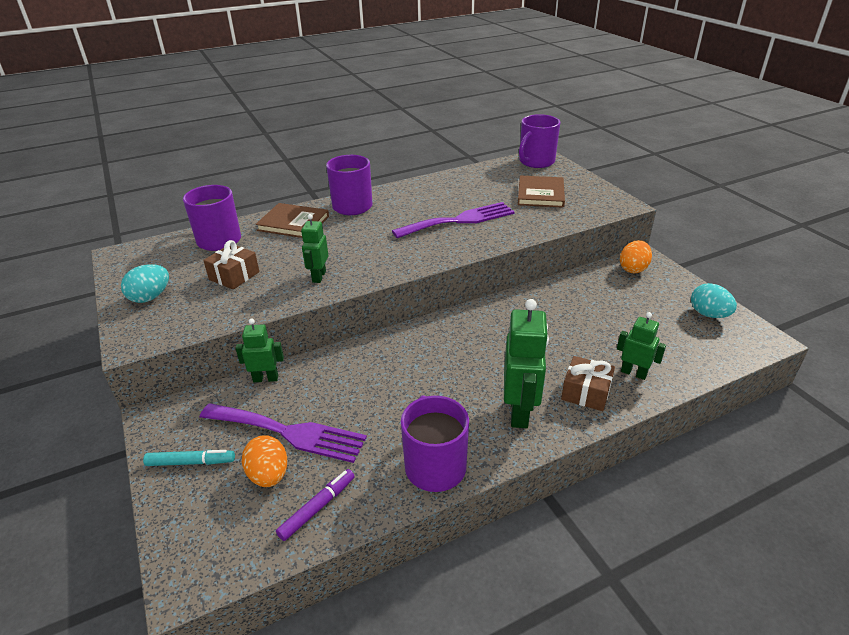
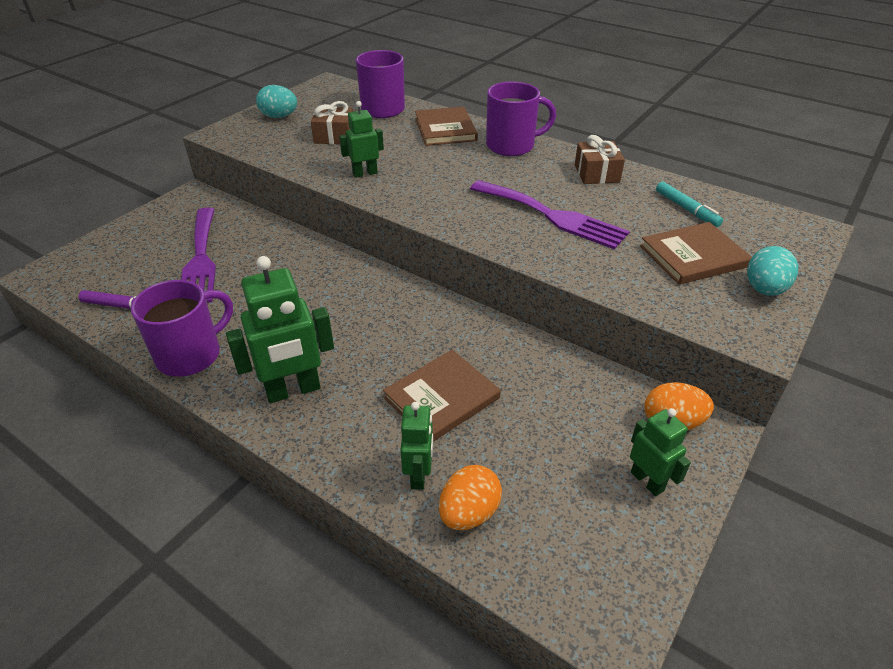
camera: 60 degrees right, 5 degrees up
(191, 462) = (151, 229): turquoise marker -> turquoise marker (686, 209)
(266, 378) = (260, 222): green robot -> green robot (647, 481)
(269, 475) = (149, 269): orange egg -> orange egg (469, 513)
(536, 162) = (786, 228): purple mug -> none
(568, 342) = (441, 398): none -> brown book
(586, 392) = (354, 437): brown gift -> brown gift (596, 173)
(708, 314) = (624, 539): turquoise egg -> turquoise egg (764, 289)

